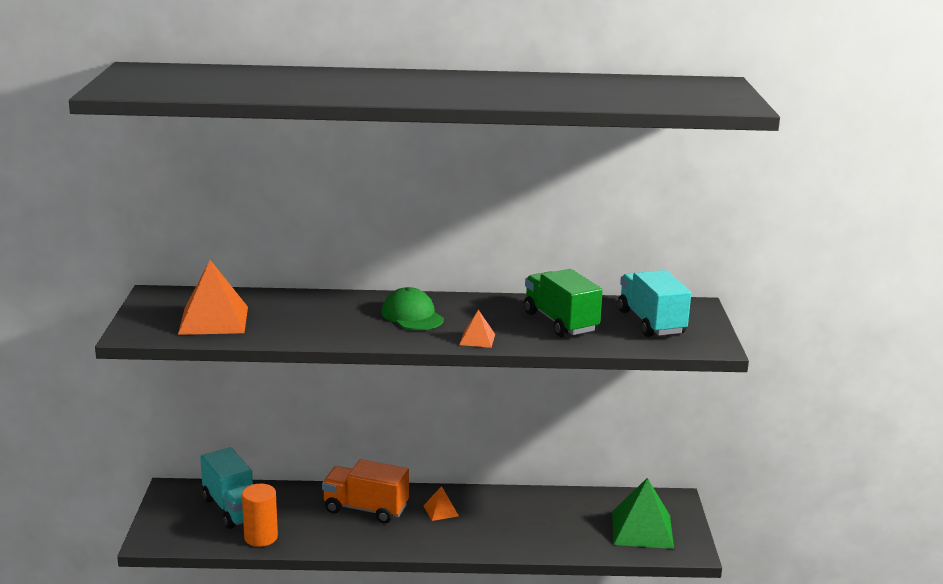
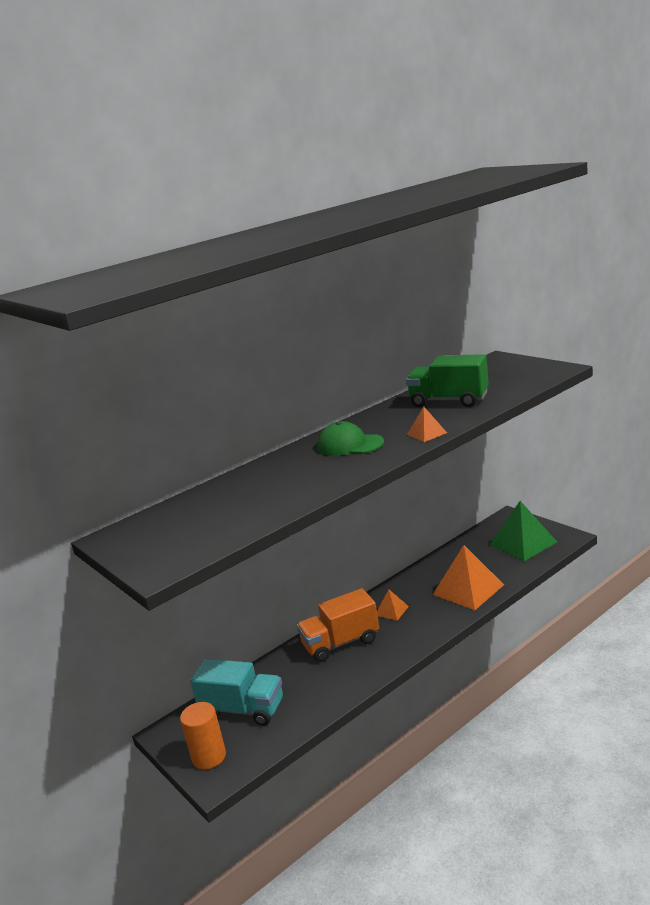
camera: 35 degrees left, 0 degrees up
(213, 320) = (208, 524): orange pyramid -> orange pyramid (468, 589)
(261, 537) = (300, 713): orange cylinder -> orange cylinder (209, 757)
(651, 322) = (497, 376): turquoise truck -> none

